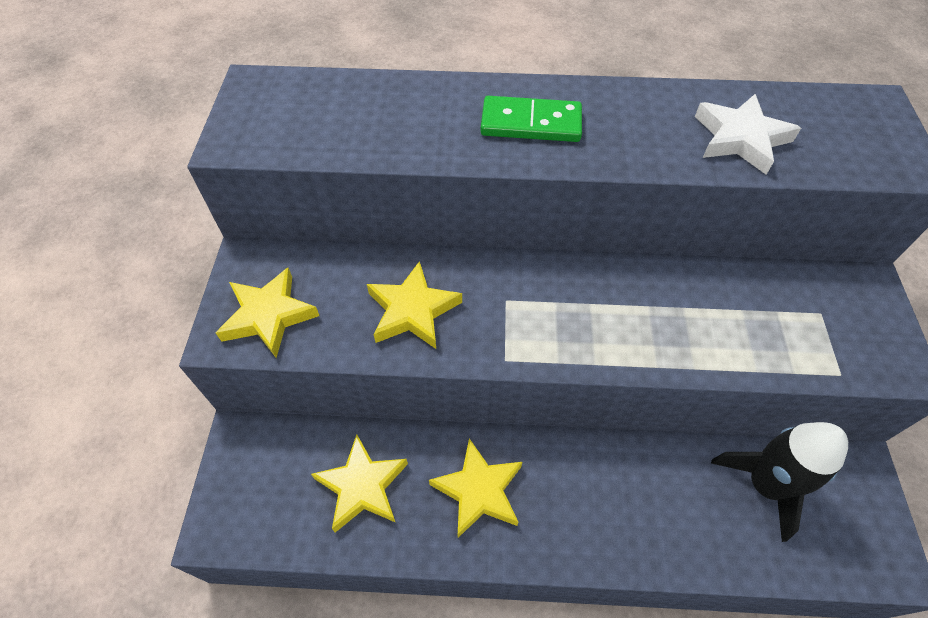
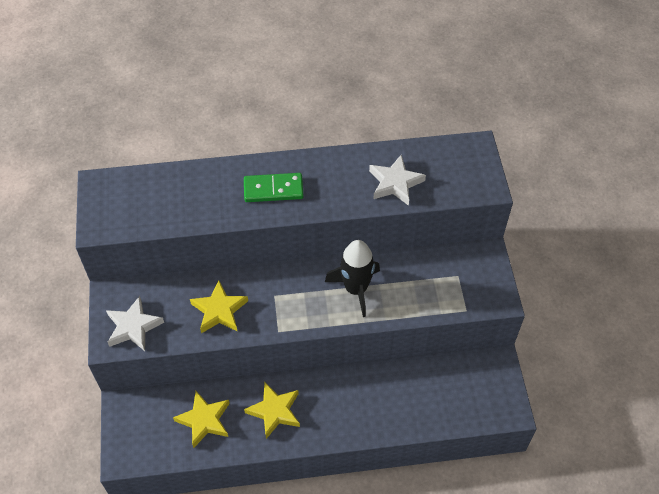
camera: 10 degrees left, 0 degrees up
(269, 315) = (133, 327): yellow star -> white star
(764, 484) = (442, 380): black rocket -> black rocket (355, 289)

